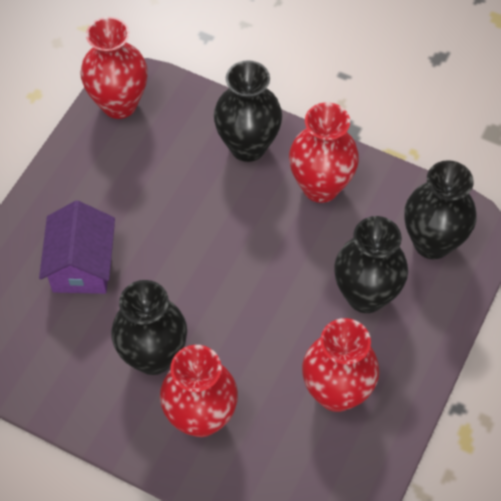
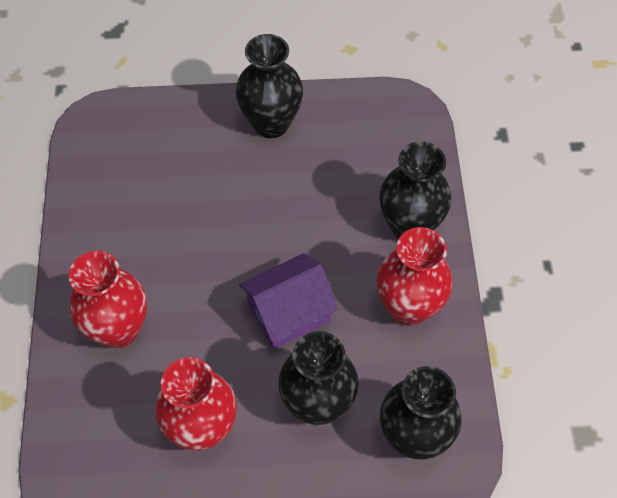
camera: 60 degrees right, 0 degrees up
(82, 265) = (210, 167): purple house -> purple house (289, 313)
(119, 104) = (382, 109): red vase -> none
(153, 356) = (156, 263): black vase -> black vase (271, 123)

